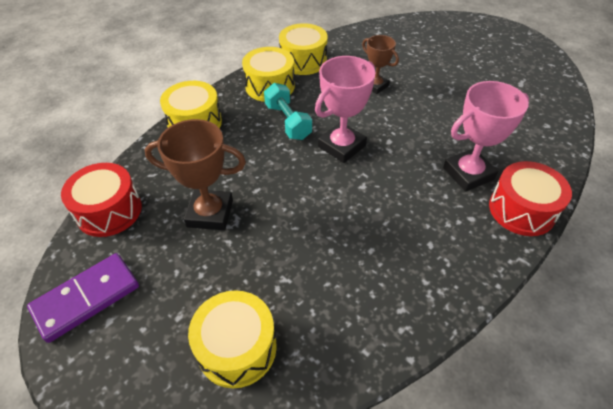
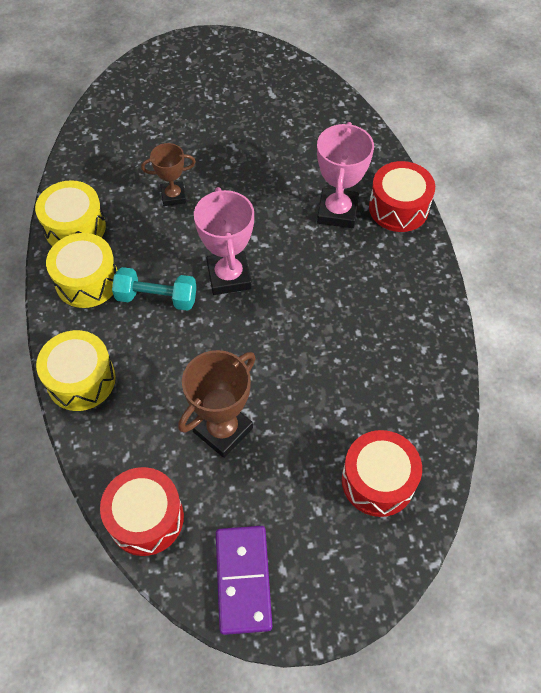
camera: 55 degrees left, 10 degrees up
(237, 348) = (378, 481): yellow drum -> red drum

